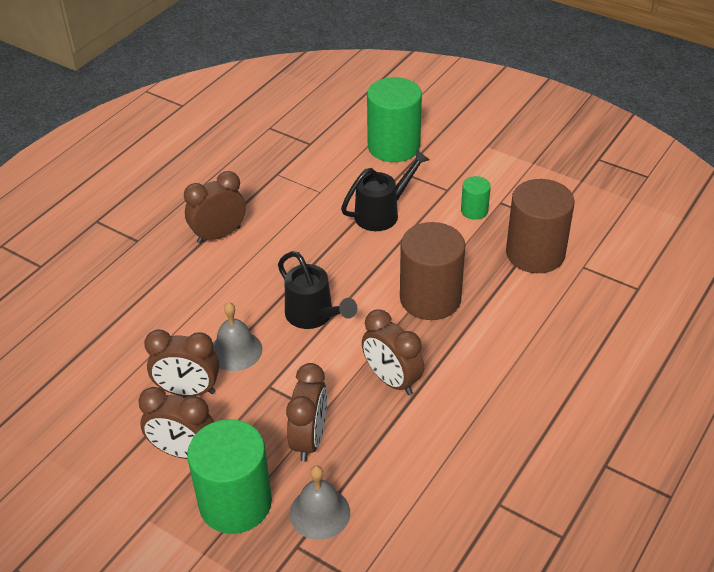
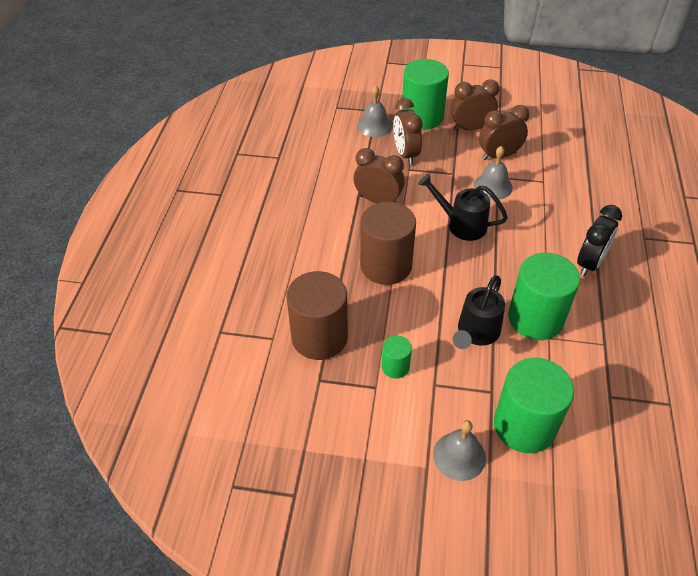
camera: 155 degrees right, 5 degrees up
(219, 235) = (589, 263): brown clock -> black clock
(318, 208) = (535, 318): none -> green cylinder
(458, 145) = (459, 456): none -> grey bell

